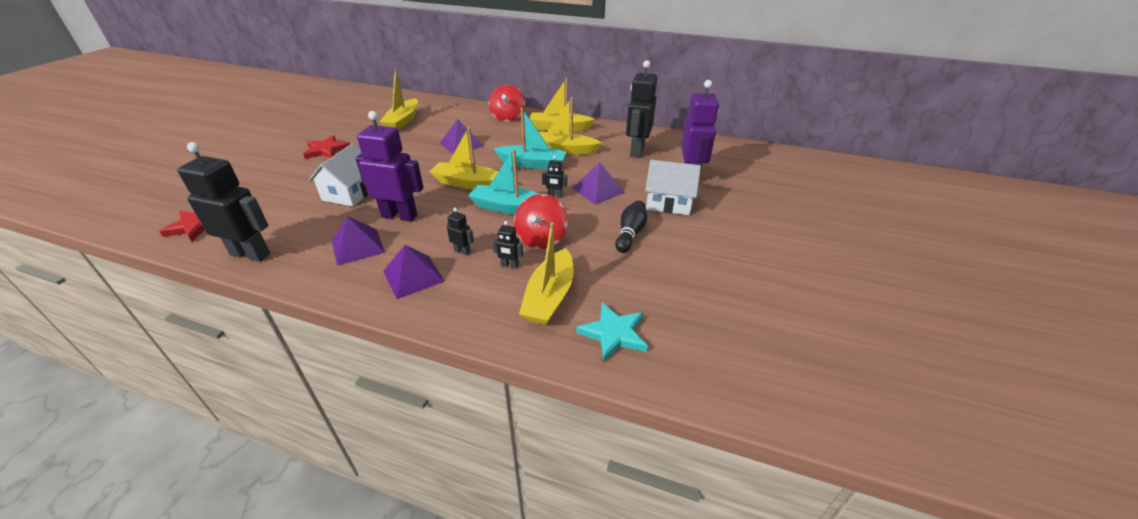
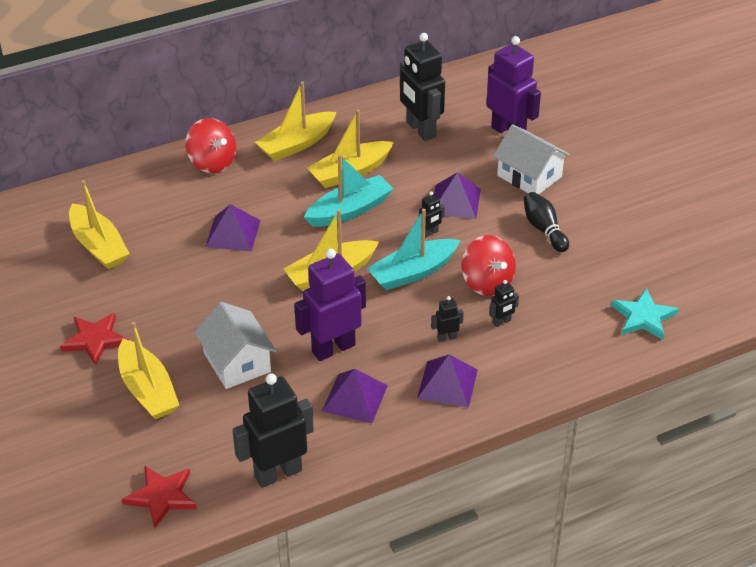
camera: 45 degrees left, 5 degrees up
(549, 297) = (567, 323): yellow boat -> yellow boat (148, 390)
(668, 202) = (529, 176): white house -> white house turned 75 degrees clockwise

